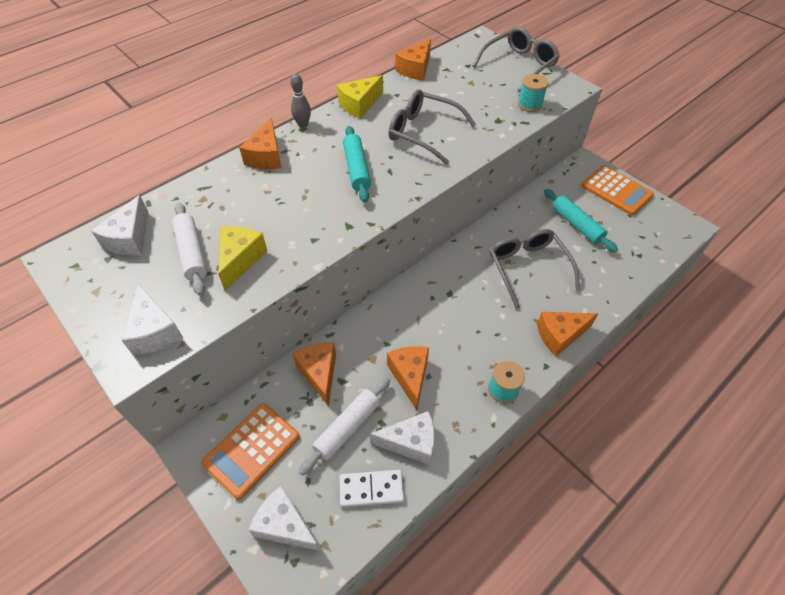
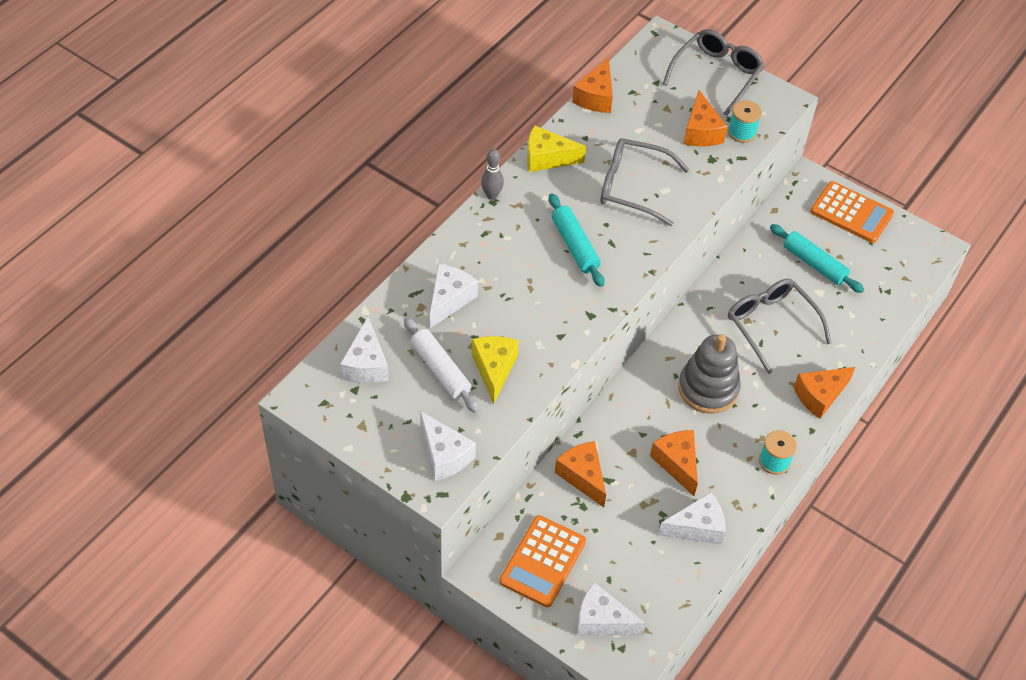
camera: 15 degrees left, 0 degrees up
(229, 197) = (449, 300): none -> white cheese
(266, 156) = (468, 244): orange cheese -> orange cheese (701, 132)
(347, 428) = (630, 524): white rolling pin -> none
(359, 105) = (547, 158): yellow cheese -> yellow cheese turned 60 degrees clockwise
(371, 489) = (672, 575): white domino -> none
(458, 313) = (708, 388): none -> grey stacking toy

